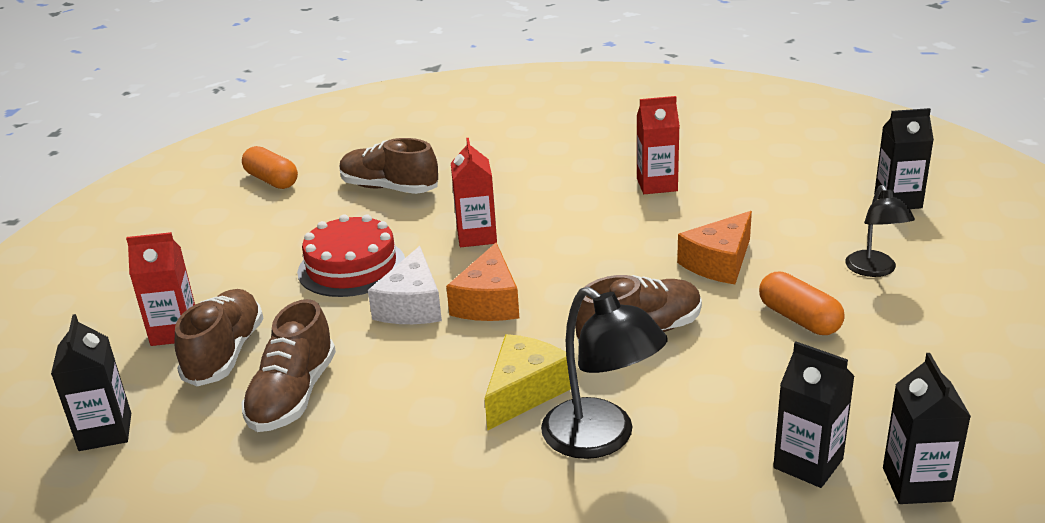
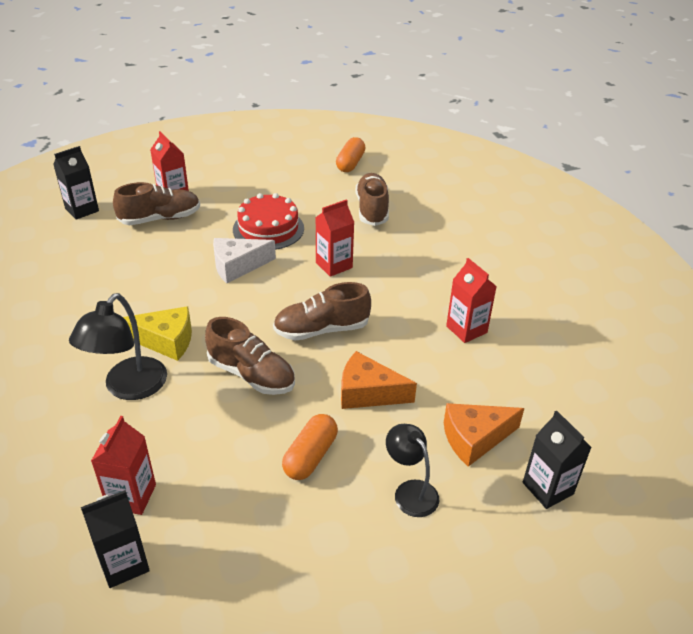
camera: 60 degrees right, 10 degrees up
(293, 396) = (131, 255): brown shoe -> brown shoe (321, 330)
(488, 302) = (257, 295): orange cheese -> orange cheese (474, 438)
(808, 463) = (131, 496): black carton -> red carton
(874, 270) = (410, 491): black lamp -> black lamp turned 90 degrees clockwise

